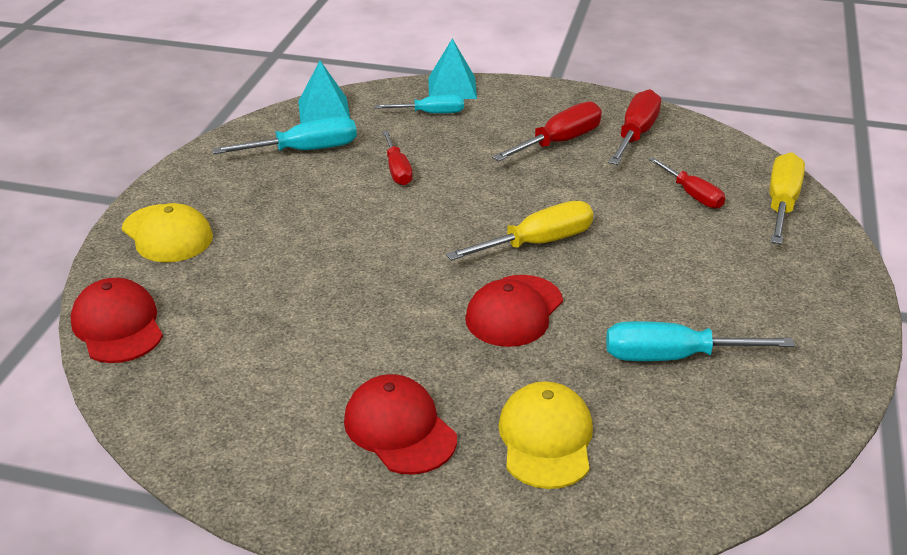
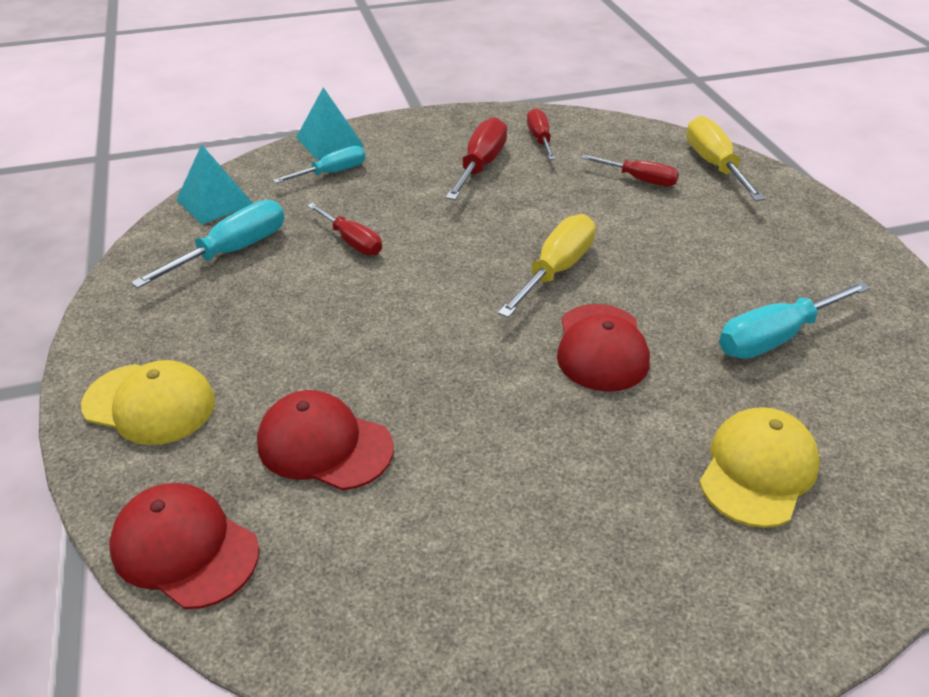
camera: 30 degrees left, 5 degrees up
(399, 429) = (618, 526): red cap -> red cap (324, 445)
(546, 439) = (758, 470): yellow cap -> yellow cap turned 60 degrees clockwise
(636, 134) = (540, 139): red screwdriver -> red screwdriver, size x0.66

